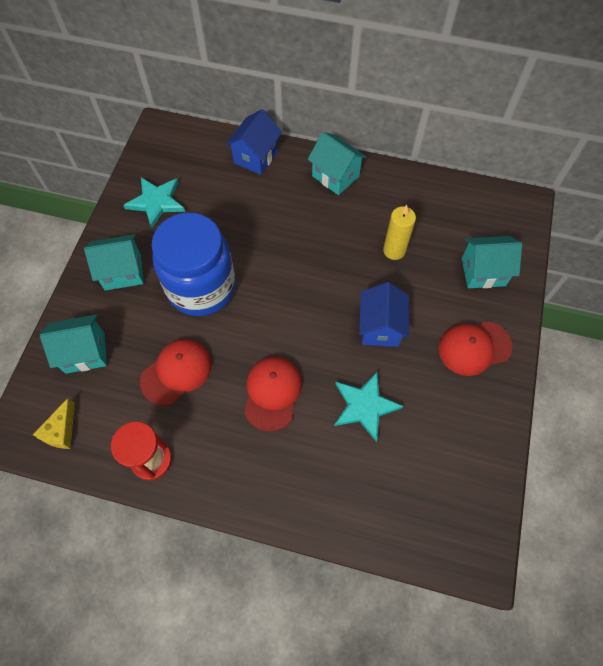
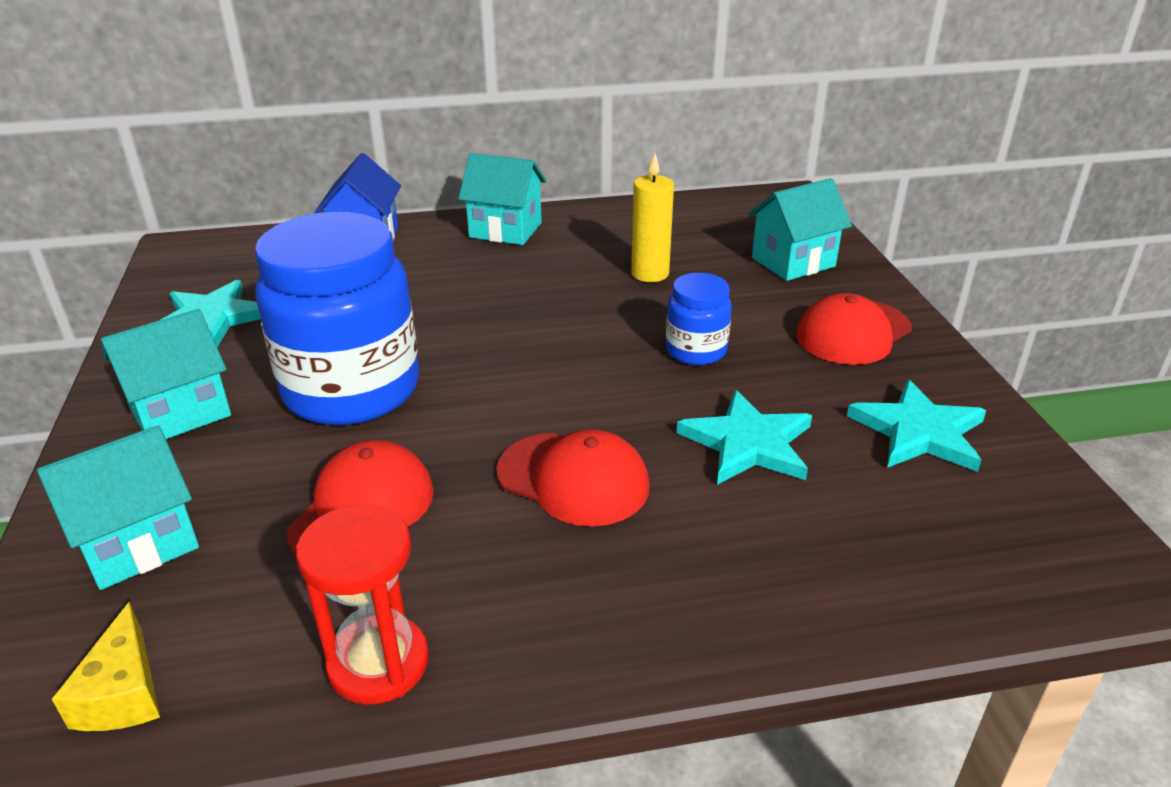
camera: 25 degrees left, 30 degrees down
(272, 393) = (573, 479): red cap -> red cap turned 135 degrees clockwise
(380, 327) = (696, 351): blue house -> blue jar
(453, 435) = (919, 432): none -> turquoise star

